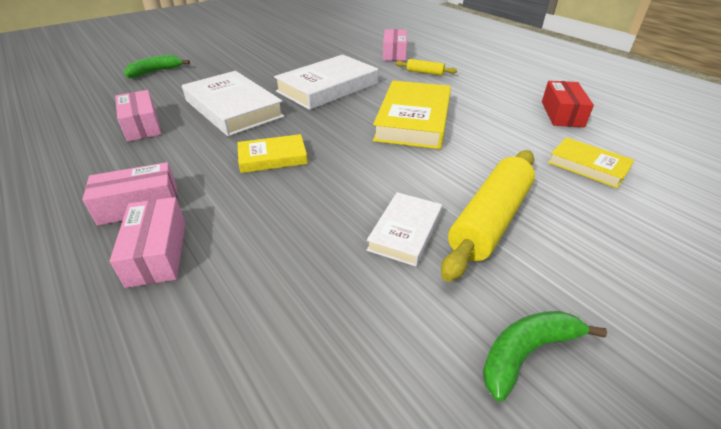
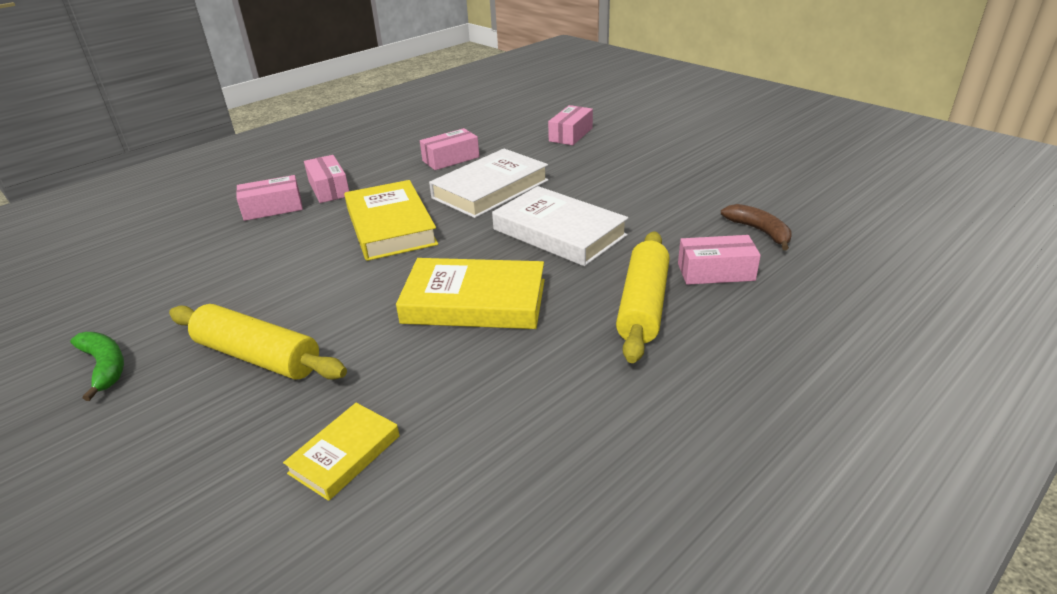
camera: 85 degrees right, 5 degrees down
(155, 72) = (570, 134): green banana -> pink box
(273, 158) = (390, 226): yellow book -> yellow book, size x1.80
(355, 40) = (759, 231): none -> brown banana
(405, 232) = (259, 306): white book -> none
(425, 72) = (643, 305): yellow rolling pin -> yellow rolling pin, size x2.09
(562, 114) = (510, 454): red box -> none

